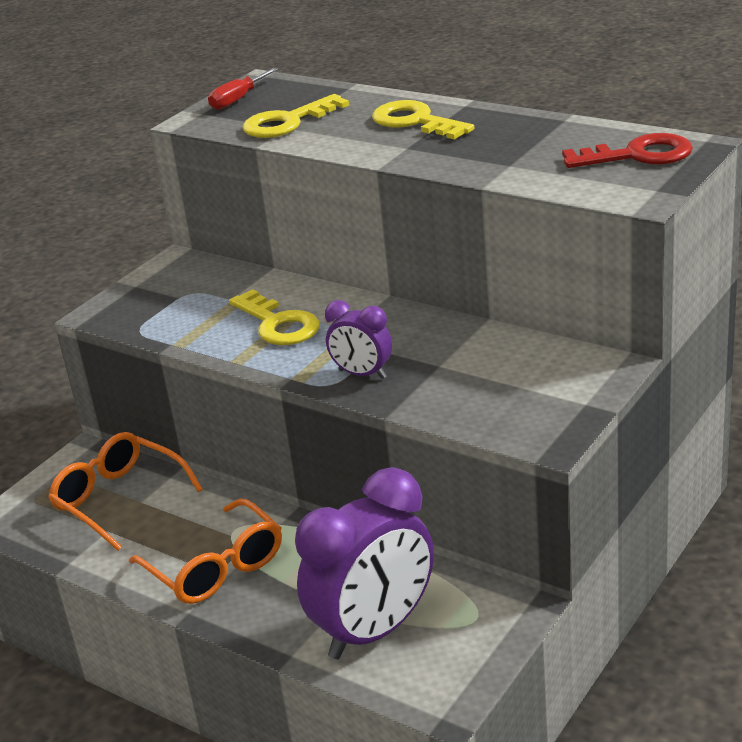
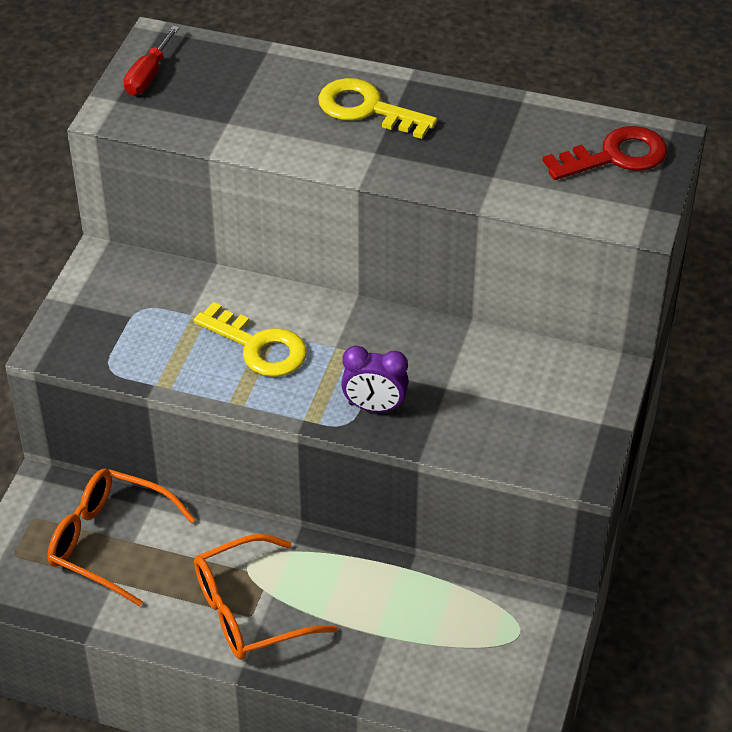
camera: 20 degrees left, 15 degrees up
(216, 568) = (249, 611): orange glasses -> orange glasses turned 120 degrees clockwise
(288, 122) = (226, 114): yellow key -> none
(375, 631) = (431, 660): purple clock -> none

